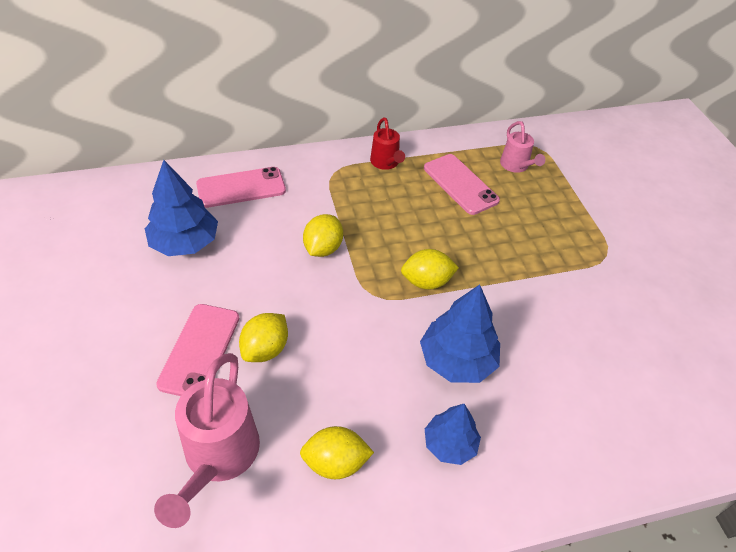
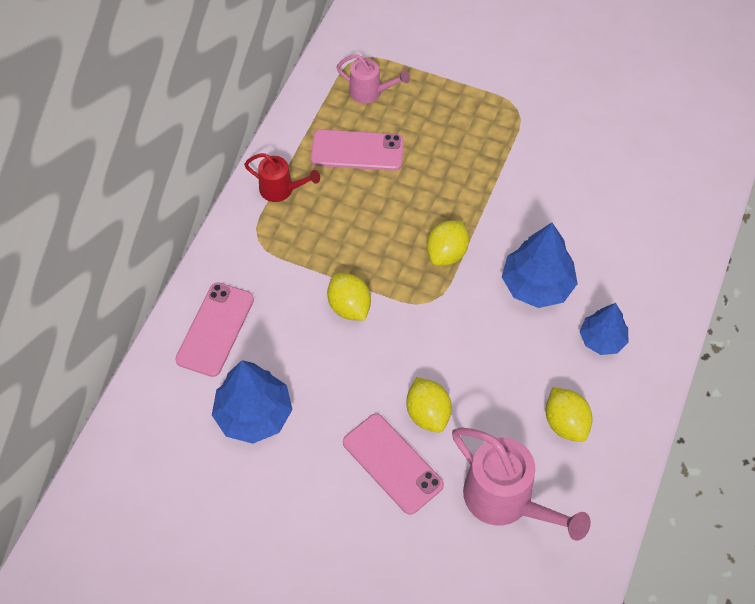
camera: 50 degrees left, 10 degrees up
(335, 463) = (565, 423): yellow lemon -> yellow lemon turned 60 degrees counterclockwise

